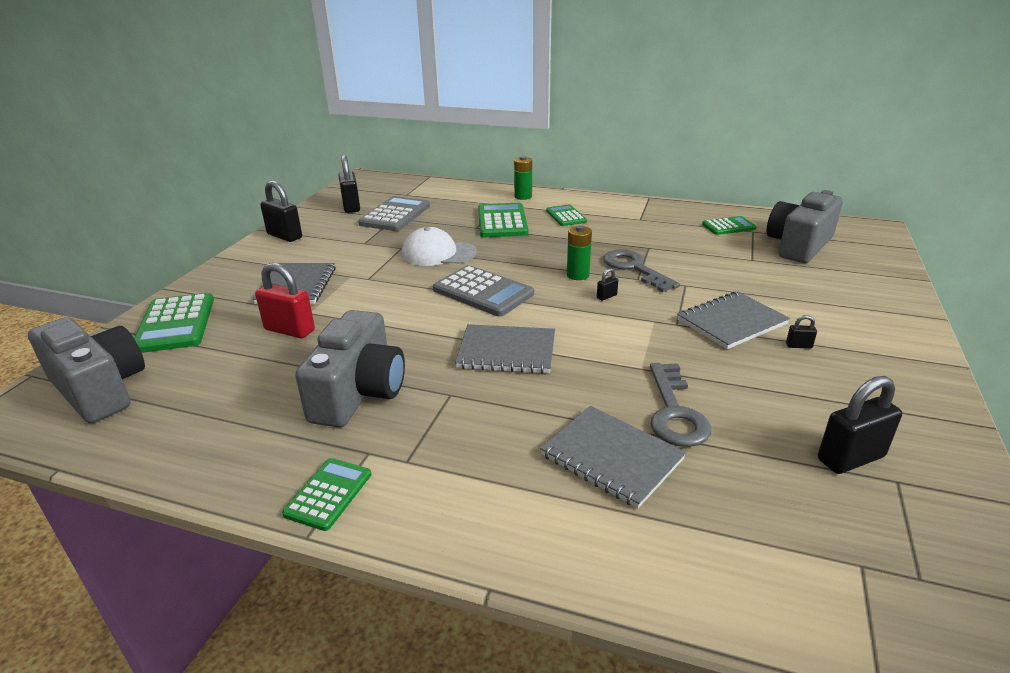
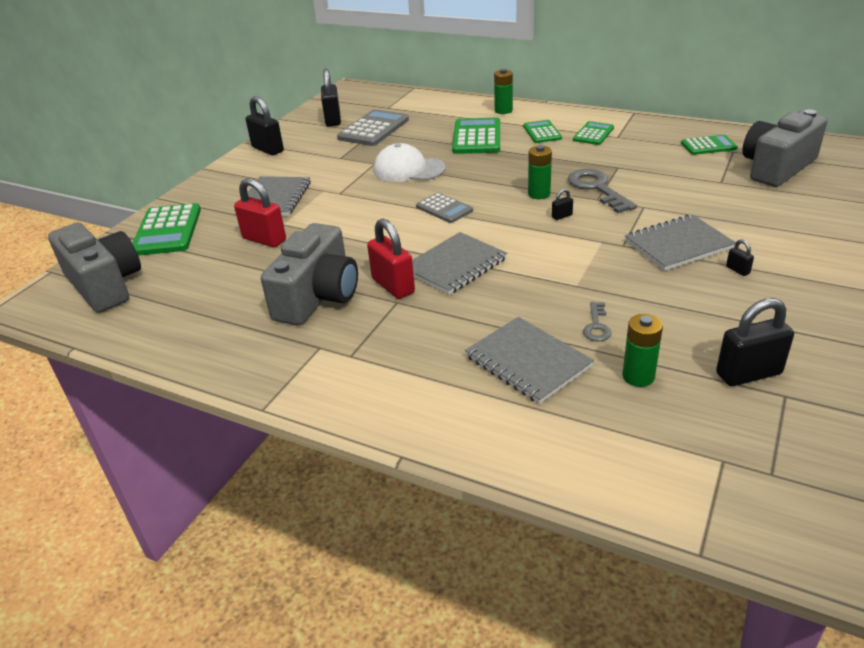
camera: 10 degrees right, 5 degrees up
(328, 494) = (283, 378): green calculator -> green calculator (593, 134)
(443, 377) = (393, 286): none -> red padlock
(483, 292) = (444, 209): grey calculator -> grey calculator, size x0.60
(506, 351) = (455, 265): grey notebook -> grey notebook turned 60 degrees counterclockwise
(675, 412) = (596, 326): grey key -> grey key, size x0.52
(736, 468) = (638, 376): none -> green battery
(798, 346) = (737, 270): black padlock -> black padlock turned 45 degrees clockwise

